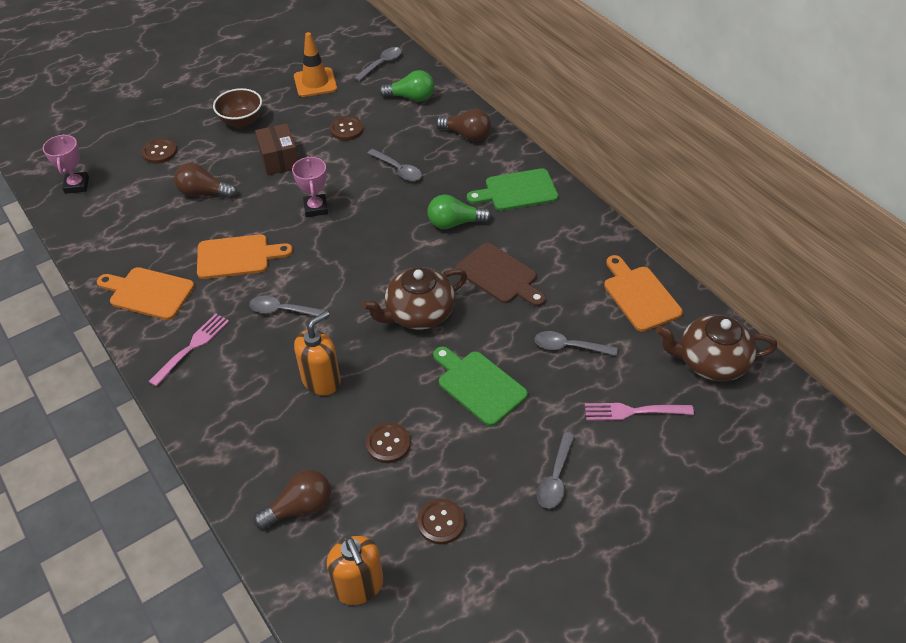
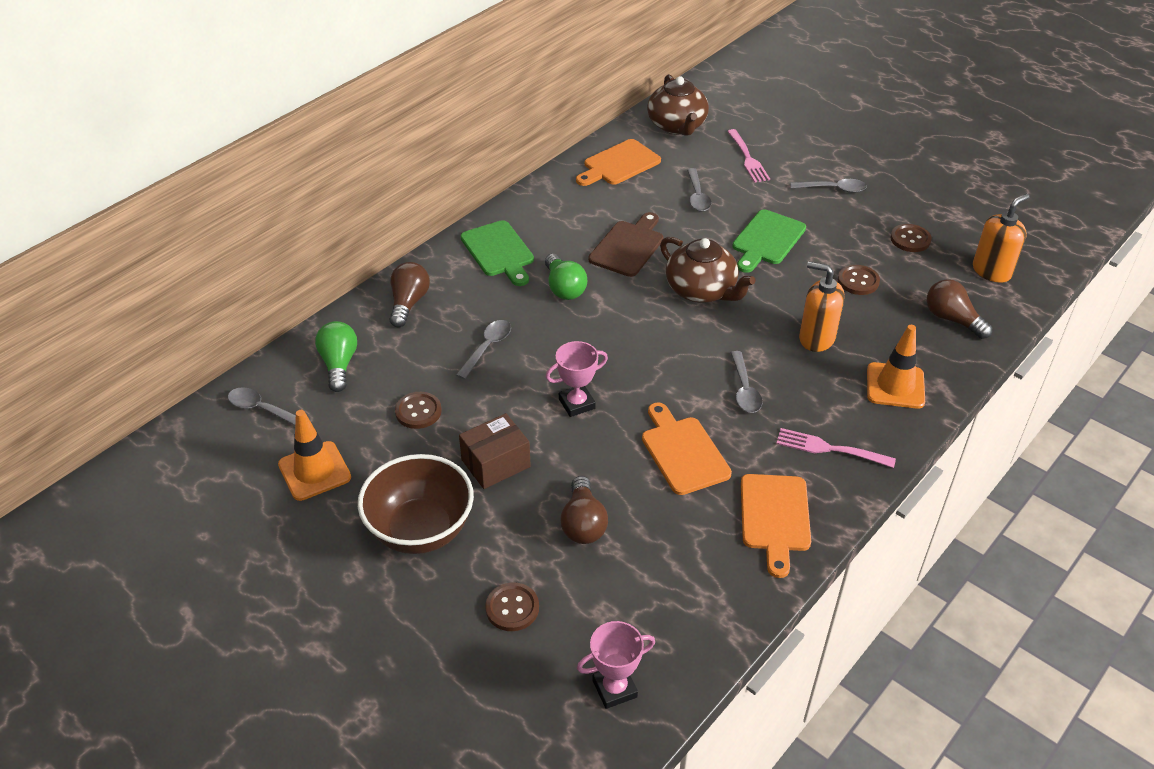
camera: 105 degrees left, 5 degrees down
(235, 420) = (895, 386): none -> orange traffic cone
(241, 121) = (420, 530): brown bowl -> brown bowl, size x1.52

